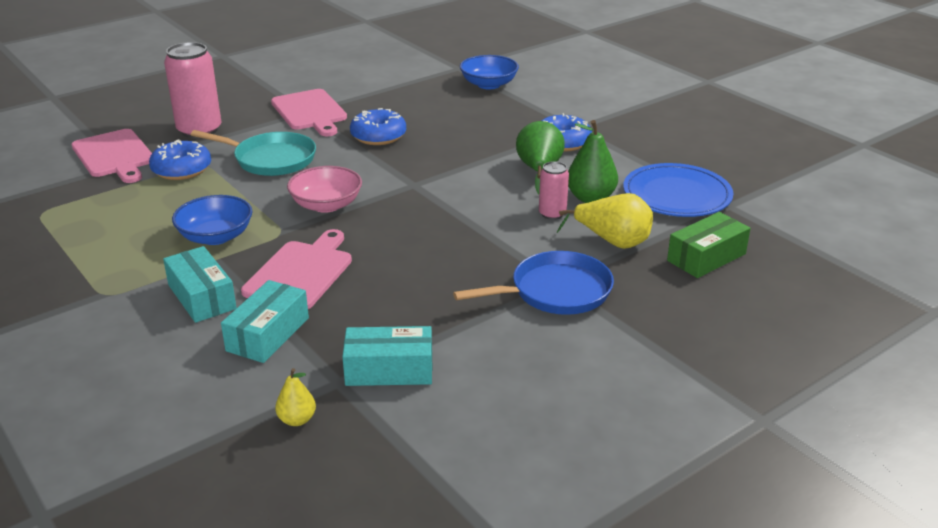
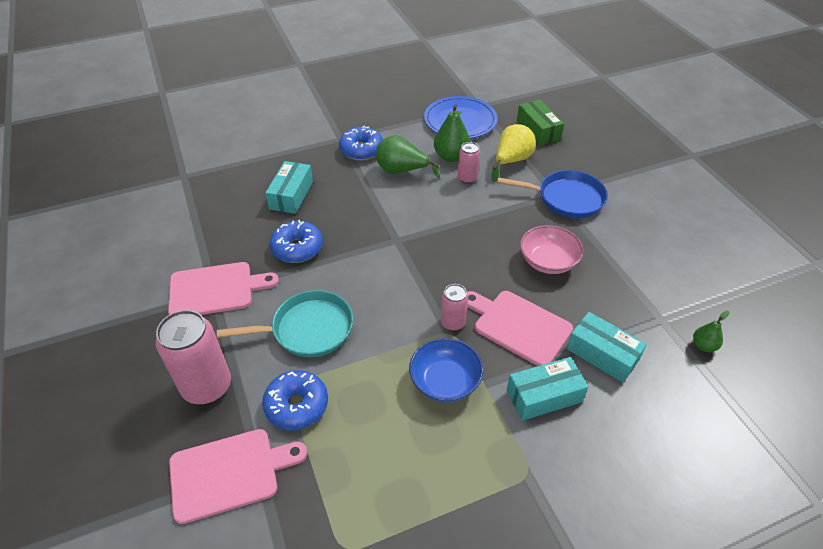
camera: 75 degrees left, 15 degrees up
(271, 159) = (308, 329): turquoise pan -> turquoise pan turned 45 degrees clockwise
(296, 232) = (453, 322): none -> pink can
(297, 420) = (703, 346): yellow pear -> green pear
(326, 205) = (412, 298): pink bowl -> pink bowl (548, 261)
(389, 370) = (648, 291): turquoise box -> turquoise box (291, 195)
(488, 84) = (232, 165): blue bowl -> none
(555, 292) = (566, 198): blue pan -> blue pan turned 105 degrees clockwise

